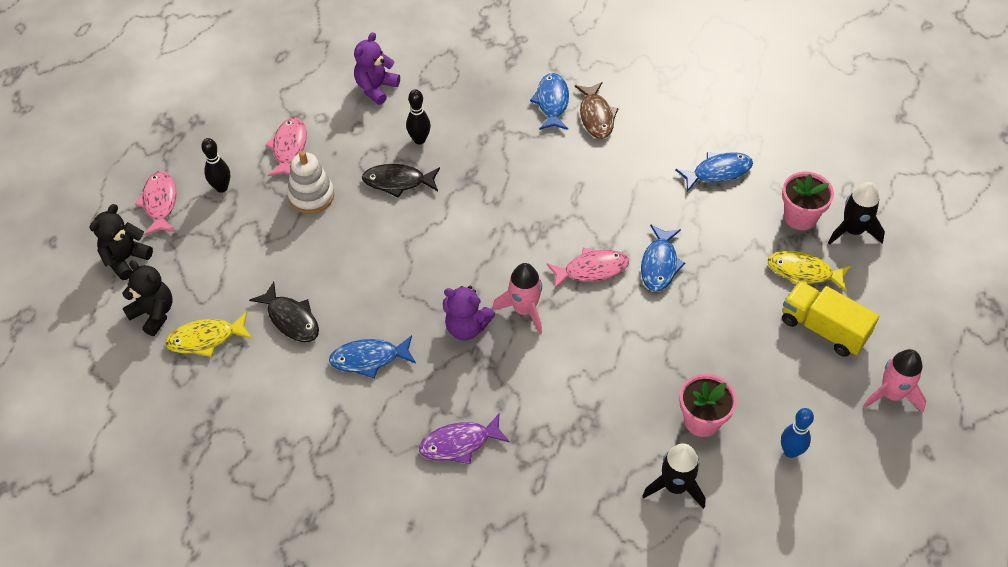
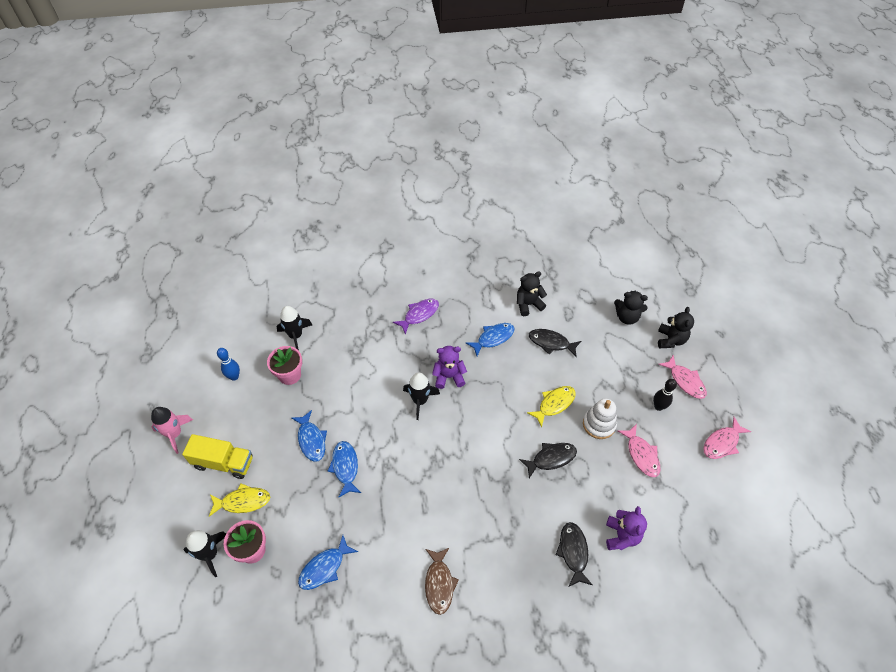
camera: 155 degrees right, 0 degrees up
(205, 339) = (588, 315): yellow fish -> yellow fish (554, 404)
(279, 392) = (528, 304): none -> black teddy bear
(419, 140) = (559, 501): black bowling pin -> none
(437, 93) = (573, 552): none -> black fish
(524, 310) = (420, 401): pink rocket -> black rocket
(552, 102) = (480, 583): blue fish -> blue fish (311, 440)
(592, 269) = (389, 445): pink fish -> pink fish (722, 443)
(596, 116) = (439, 584): brown fish -> brown fish turned 150 degrees counterclockwise

